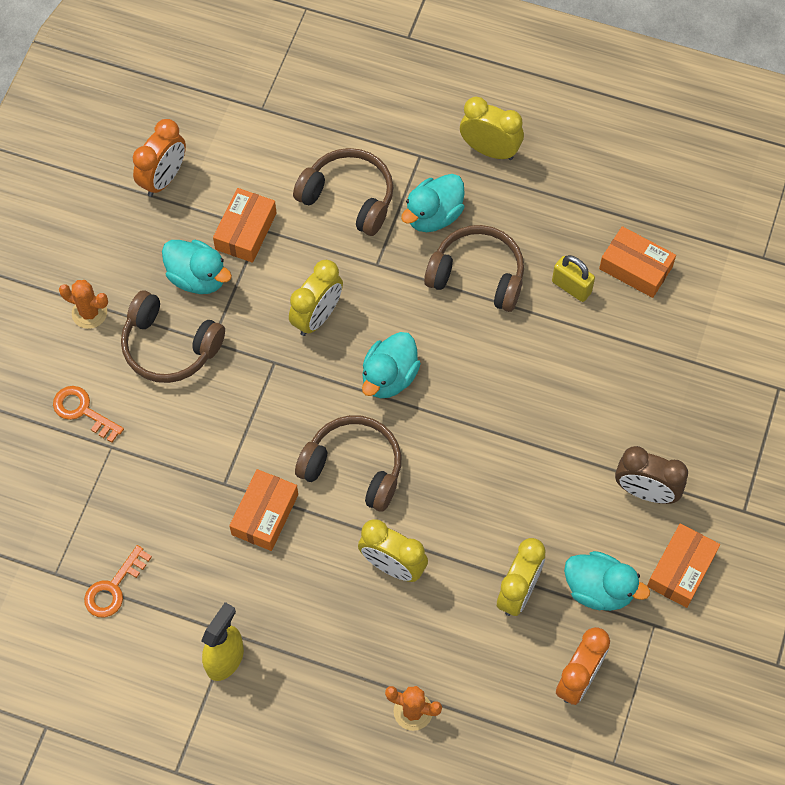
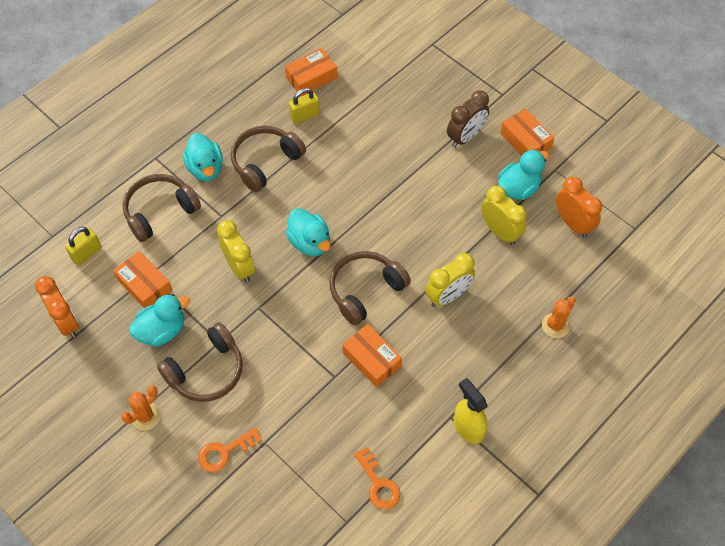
camera: 65 degrees left, 5 degrees down
(257, 153) = (86, 253): none -> yellow padlock
(490, 150) = (178, 118): yellow clock -> none

